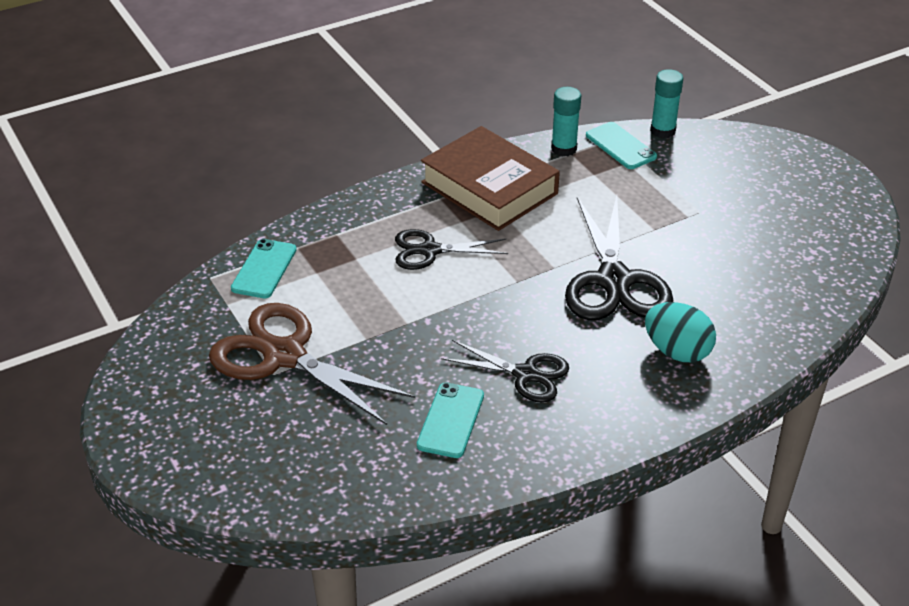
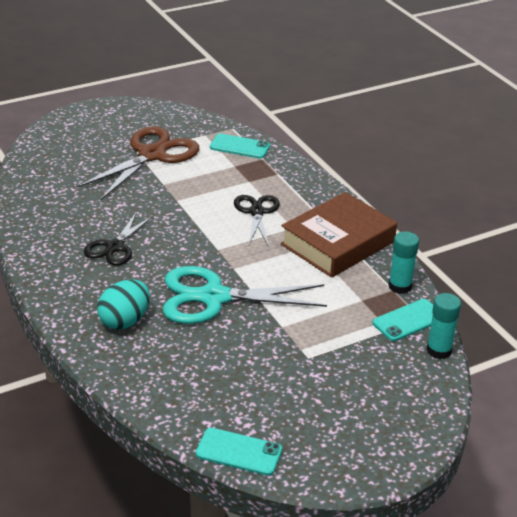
camera: 90 degrees right, 5 degrees down
(450, 420) = (78, 214): turquoise phone -> turquoise phone (239, 452)
(614, 281) = (213, 297): black scissors -> turquoise scissors

